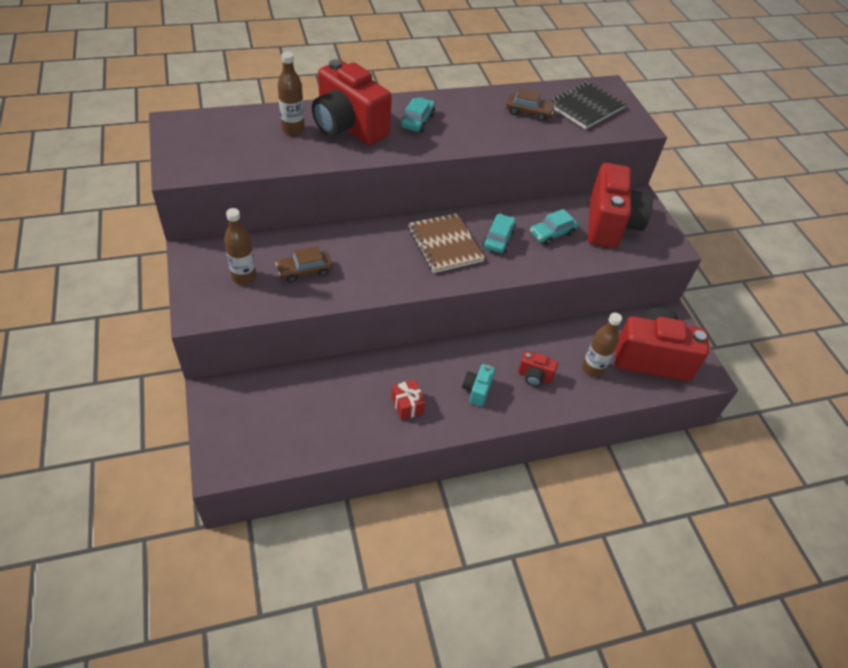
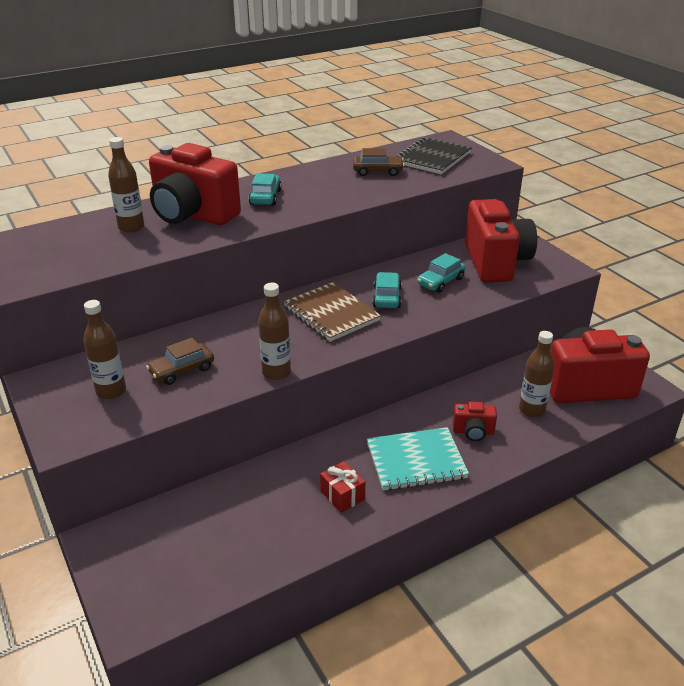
camera: 10 degrees left, 15 degrees down
(379, 292) = (276, 372): none -> brown bottle
(477, 390) = (416, 461): turquoise camera -> turquoise notebook

